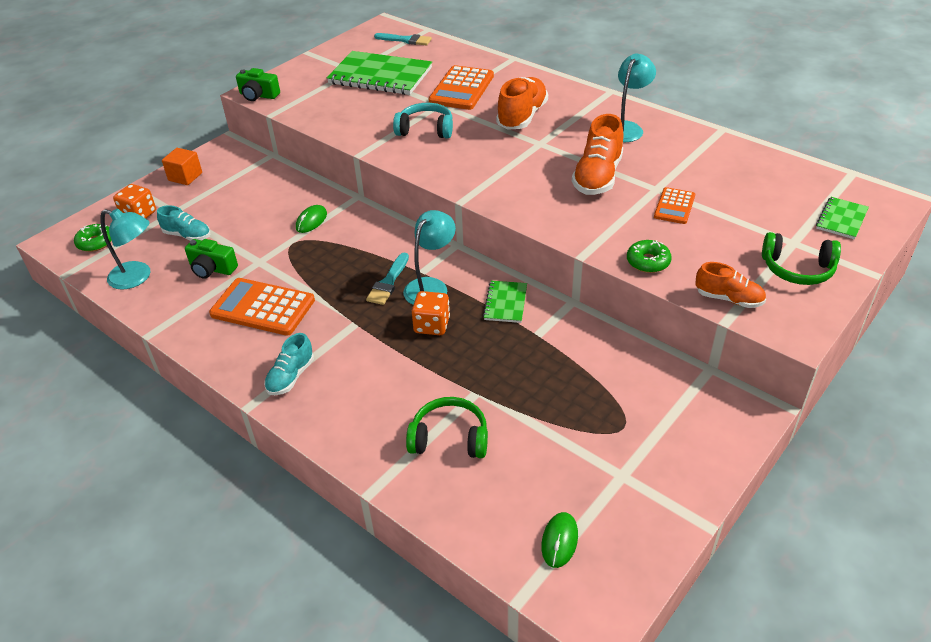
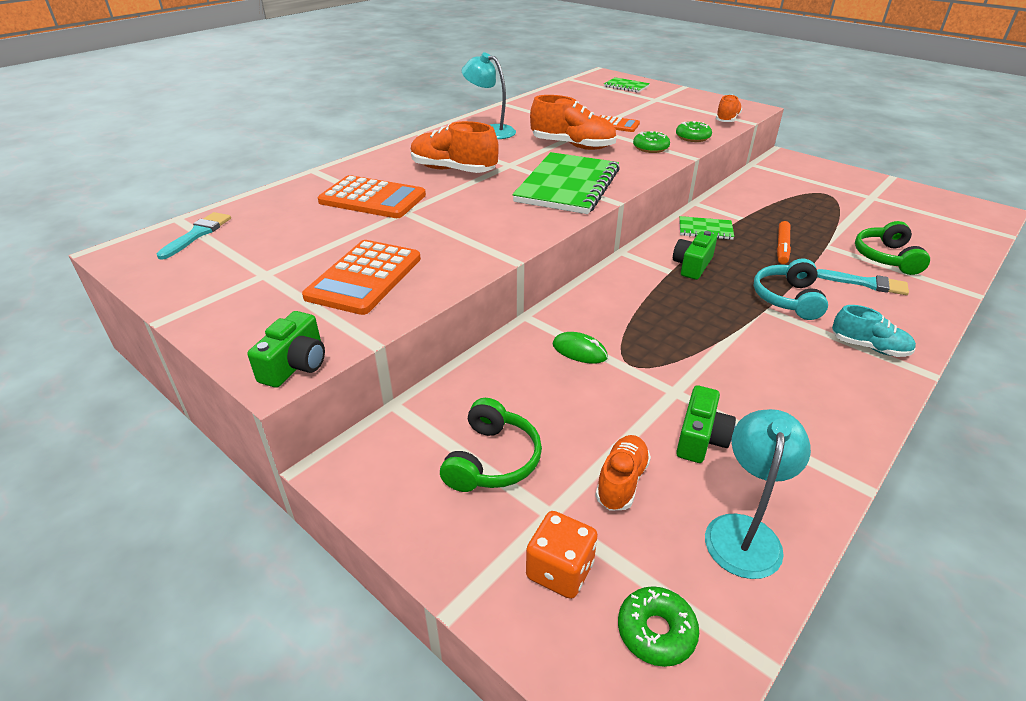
camera: 90 degrees left, 5 degrees down
(185, 177) = (436, 516): orange cube -> none
(187, 235) = (621, 481): turquoise shoe -> orange shoe
(263, 307) = (765, 379): orange calculator -> orange calculator (364, 277)
(380, 76) = (301, 251): green notebook -> green notebook (568, 186)
(388, 282) = (692, 290): turquoise brush -> turquoise brush (866, 283)
(425, 130) = (464, 220): turquoise headphones -> turquoise headphones (787, 299)
(431, 286) = (692, 266): turquoise lamp -> green camera
(432, 325) = (750, 265): orange dice -> none
(469, 355) = (782, 247): none -> orange marker
(559, 541) = (947, 220): green mouse -> none
(604, 228) = (650, 148): none -> green donut
(797, 269) = (686, 101): green headphones -> green headphones (492, 460)

